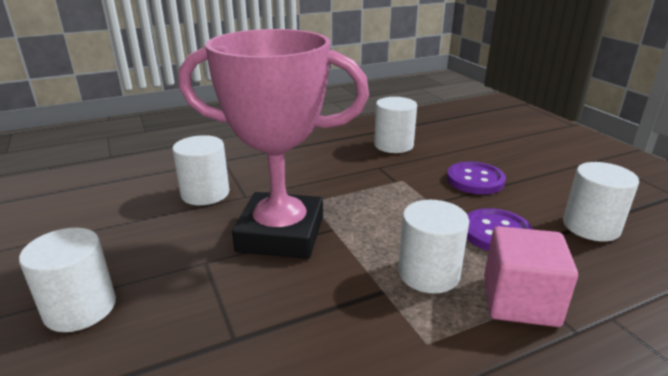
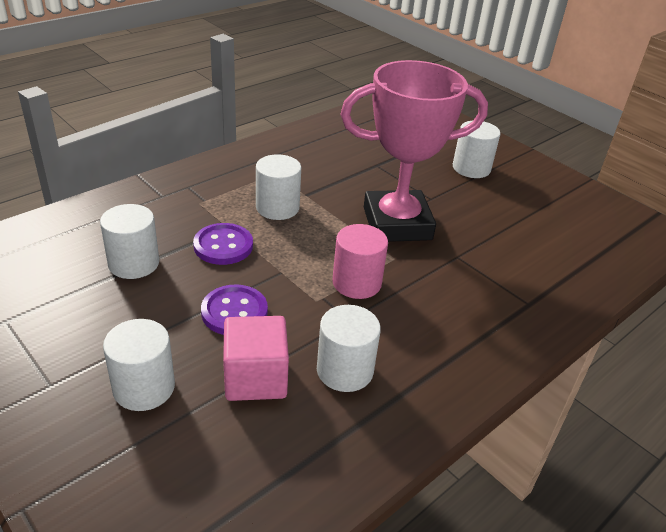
camera: 160 degrees right, 10 degrees up
(205, 193) = (495, 254): white cylinder -> white cylinder (144, 387)
(360, 187) = (357, 283): none -> pink cylinder
(520, 301) = (217, 198): pink cube -> pink cube (255, 378)

